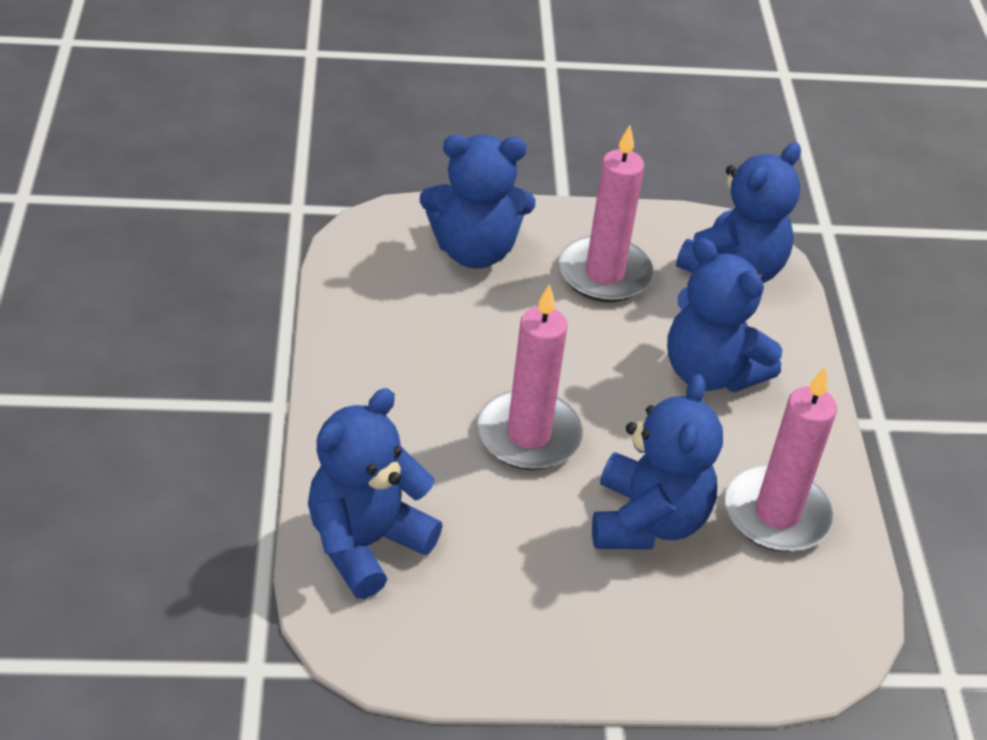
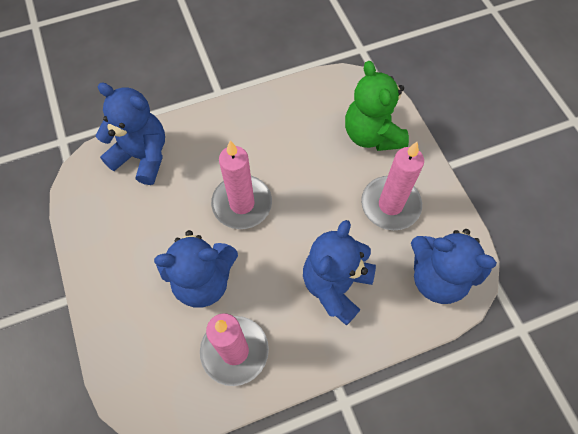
camera: 75 degrees right, 20 degrees up
(474, 250) = (372, 135): blue teddy bear -> green teddy bear

